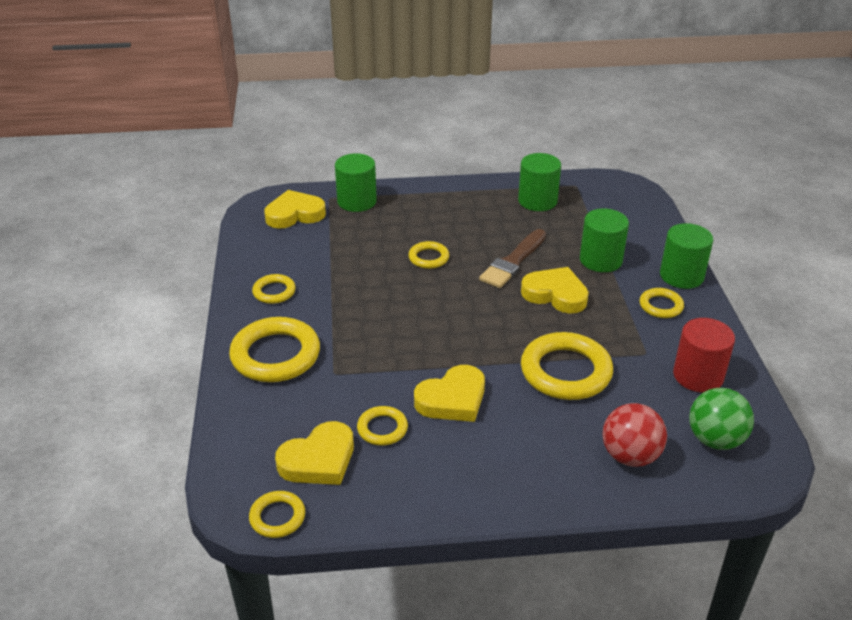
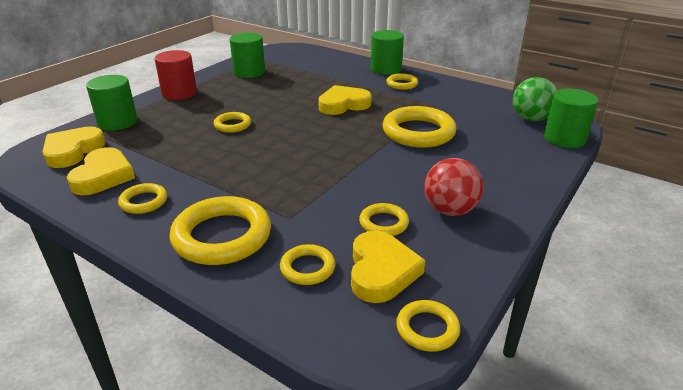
camera: 50 degrees left, 5 degrees down
(284, 419) = (307, 268): none -> yellow ring
(452, 399) = (391, 180): yellow heart -> yellow heart (103, 176)
(513, 261) = (290, 102): brown brush -> none
(600, 260) = (336, 80): green cylinder -> green cylinder (564, 138)
(630, 456) = (518, 147): red ball -> red ball (450, 210)
(698, 376) = (473, 100): red cylinder -> red cylinder (179, 93)

